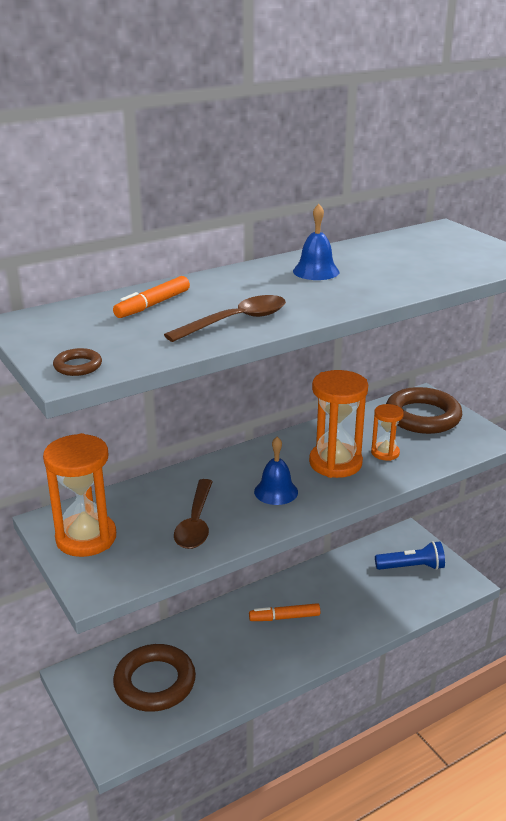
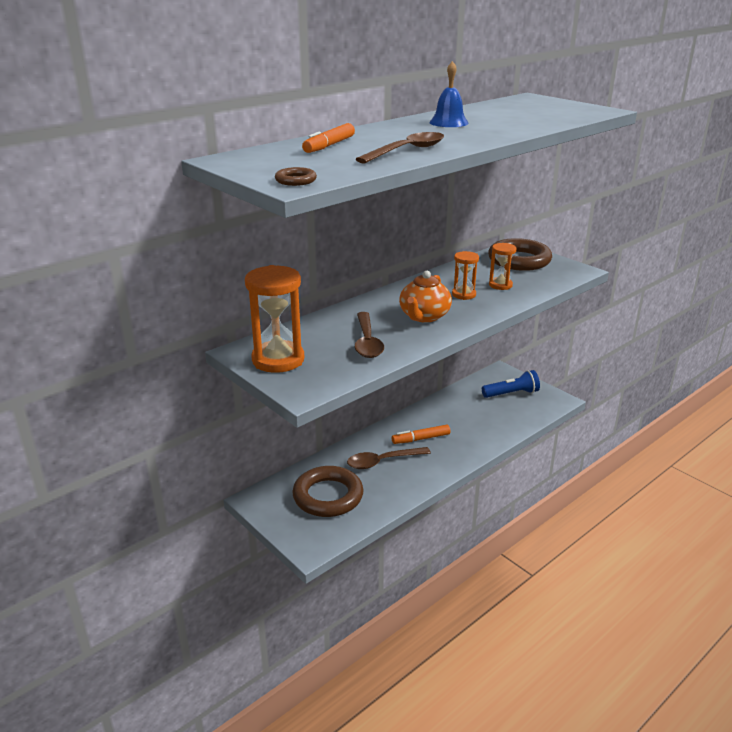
camera: 10 degrees left, 0 degrees up
(231, 643) = (383, 461): none -> brown spoon
(276, 491) = (424, 316): blue bell -> orange teapot
(335, 463) = (463, 294): orange hourglass -> orange hourglass, size x0.54

